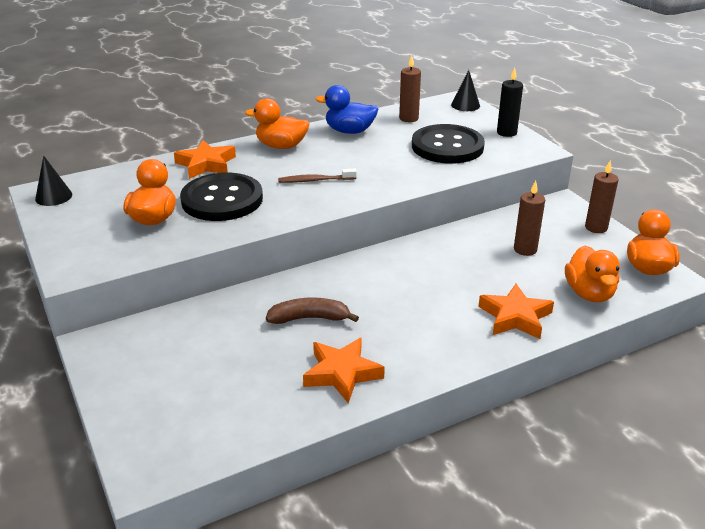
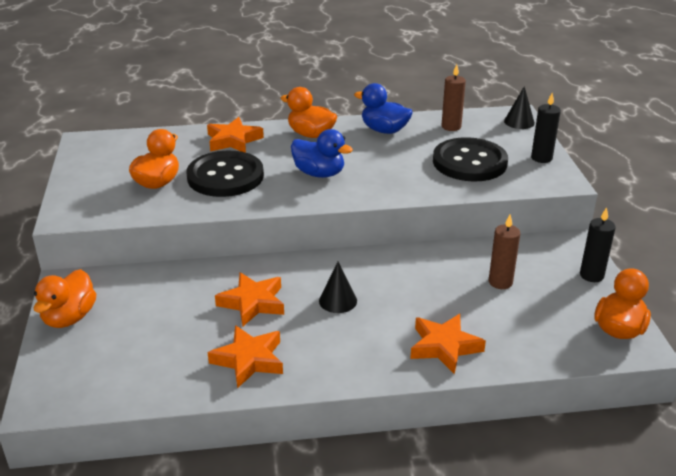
camera: 20 degrees right, 0 degrees up
(53, 196) = (91, 147): black cone -> black cone (338, 300)
(310, 318) = (253, 303): brown banana -> orange star
(315, 180) = (319, 173): brown toothbrush -> blue duck
(589, 293) = (536, 341): orange duck -> orange duck (69, 317)
(596, 227) = (591, 275): brown candle -> black candle

